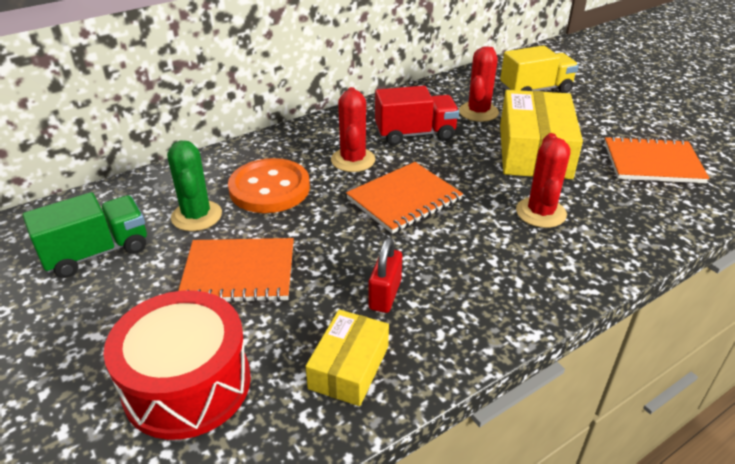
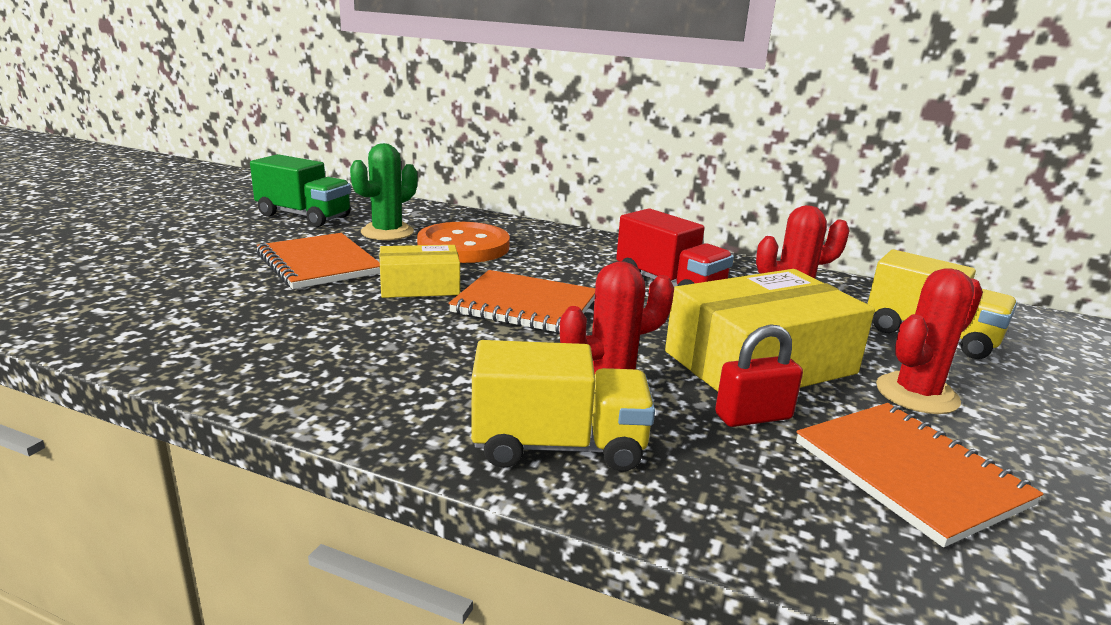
camera: 55 degrees right, 15 degrees down
(187, 384) = (154, 280): red drum -> none
(349, 367) = (207, 337): yellow box -> yellow box (419, 286)
(353, 160) = (565, 268): red cactus -> red cactus (917, 394)
(385, 295) = (337, 330): red padlock -> red padlock (753, 416)
(588, 251) = (558, 446): none -> yellow truck

